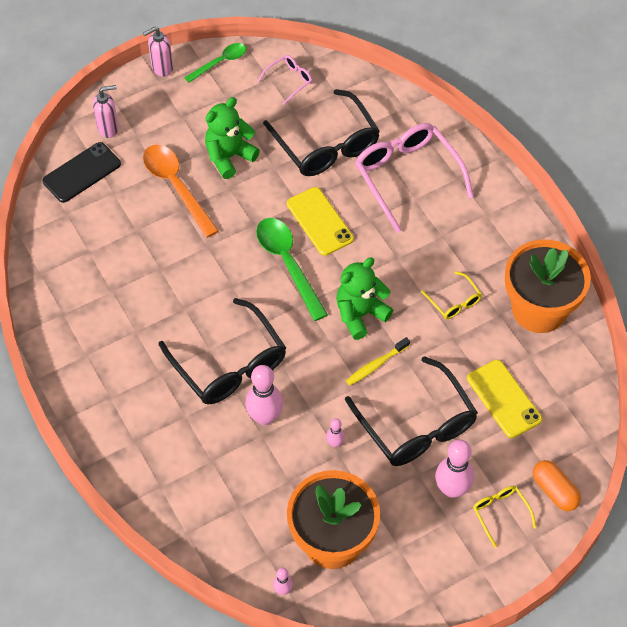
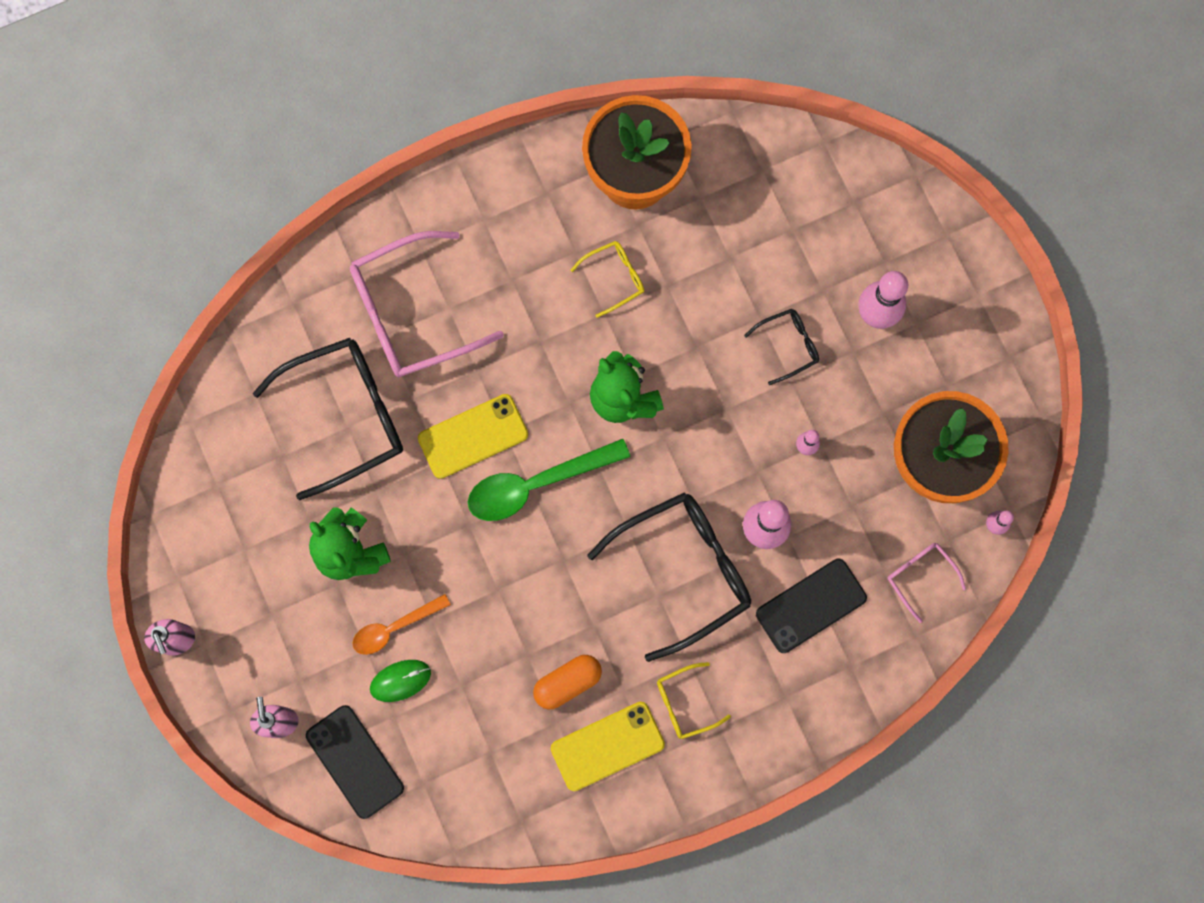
camera: 85 degrees left, 20 degrees up
(139, 193) = (400, 680): none -> green mouse
(176, 187) = (394, 627): orange spoon -> orange spoon, size x0.61
(207, 454) = (811, 605): none -> black phone
(220, 62) = (178, 554): green spoon -> none
(289, 80) = (225, 457): pink glasses -> pink glasses (919, 576)
(376, 365) = (699, 386): yellow toothbrush -> none
(417, 426) = (789, 345): black glasses -> black glasses, size x0.48
(500, 513) = (909, 264): yellow glasses -> yellow glasses (684, 703)
(503, 399) = (759, 237): yellow phone -> yellow phone (607, 746)
(554, 491) = (885, 197): orange capsule -> orange capsule (567, 682)

